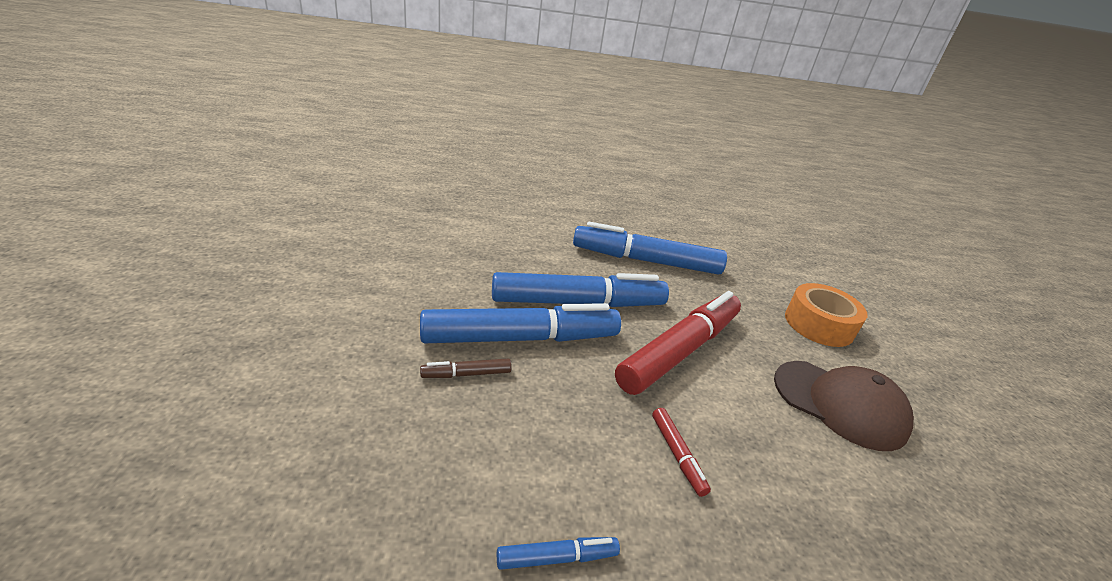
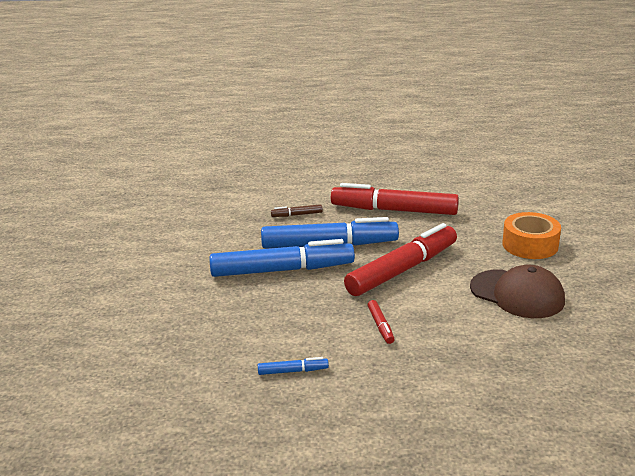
camera: 10 degrees right, 5 degrees down
(466, 374) = (243, 293): brown marker -> brown marker (297, 215)
(646, 261) = (394, 210): blue marker -> red marker

